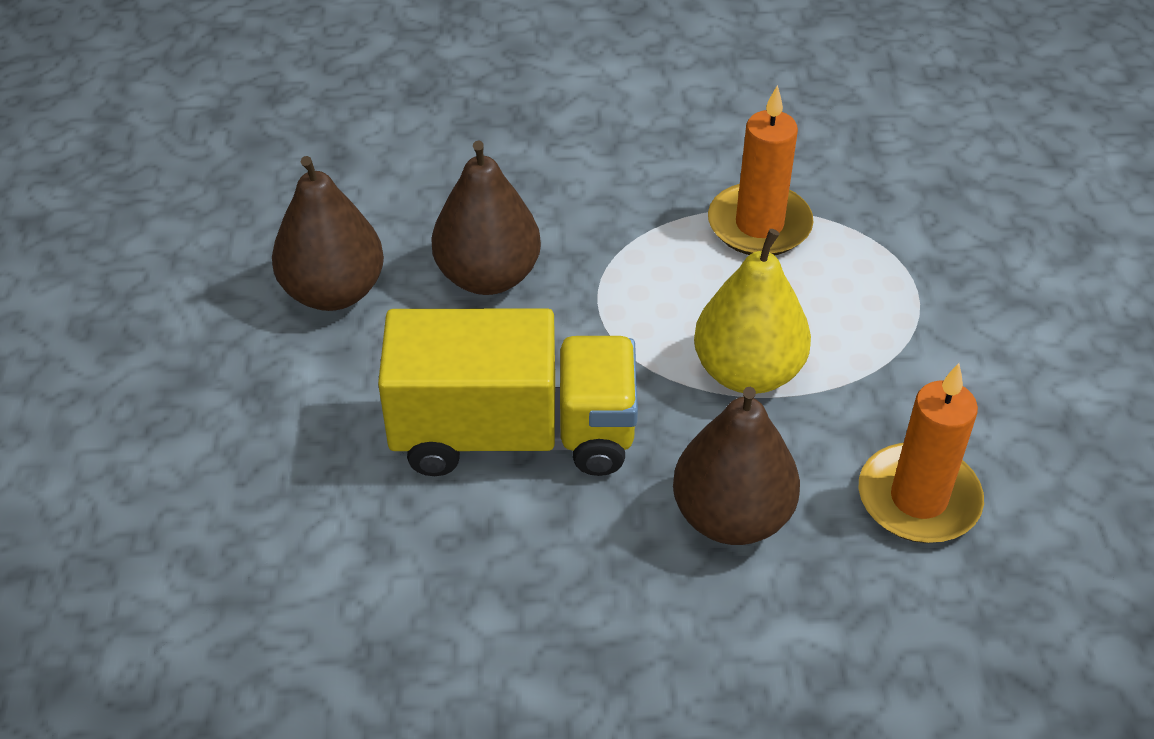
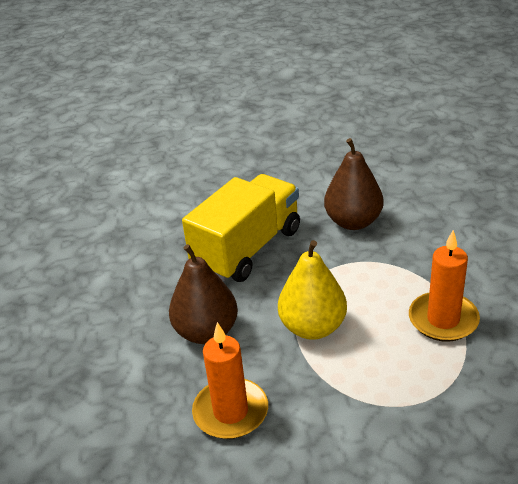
camera: 85 degrees right, 10 degrees down
(333, 292) = (324, 178): brown pear -> none
(513, 434) = (247, 249): yellow truck -> yellow truck turned 135 degrees counterclockwise

